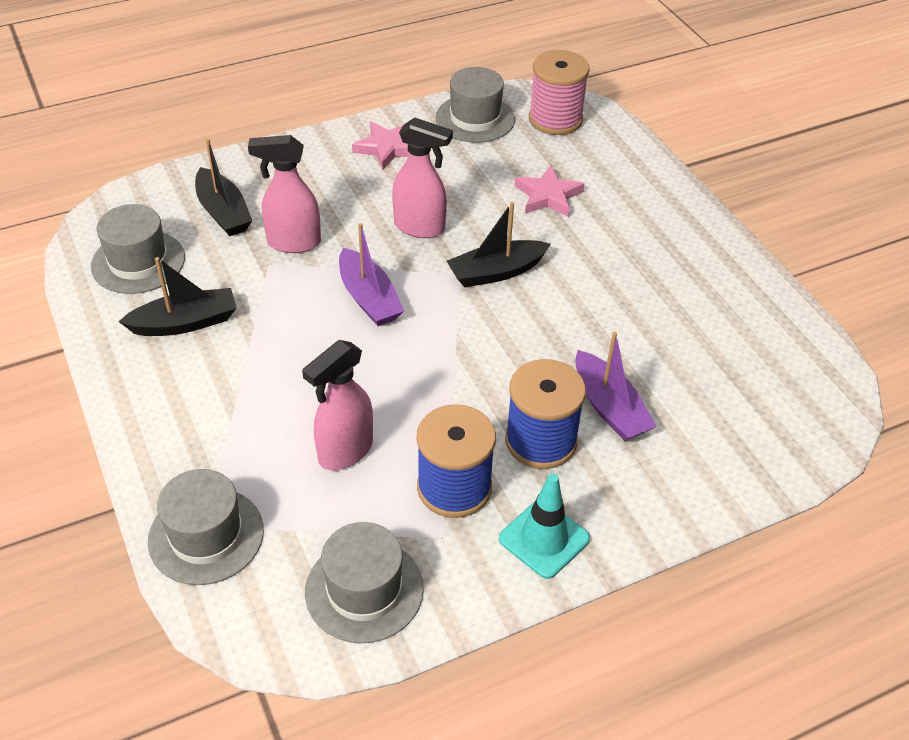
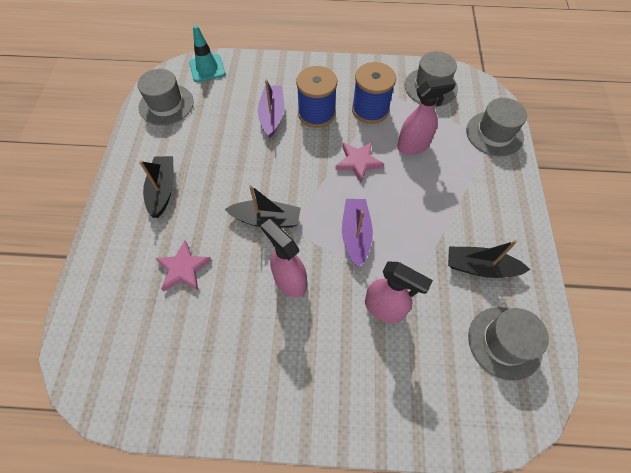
camera: 150 degrees left, 15 degrees up
(223, 212) = (427, 369): black boat -> black boat (163, 190)
(387, 148) = (262, 387): pink star -> pink star (358, 162)
(475, 118) = (166, 391): grey hat -> grey hat (166, 104)
(544, 539) = (345, 76): turquoise traffic cone -> turquoise traffic cone (207, 68)
(555, 119) = (105, 354): pink spool -> none

